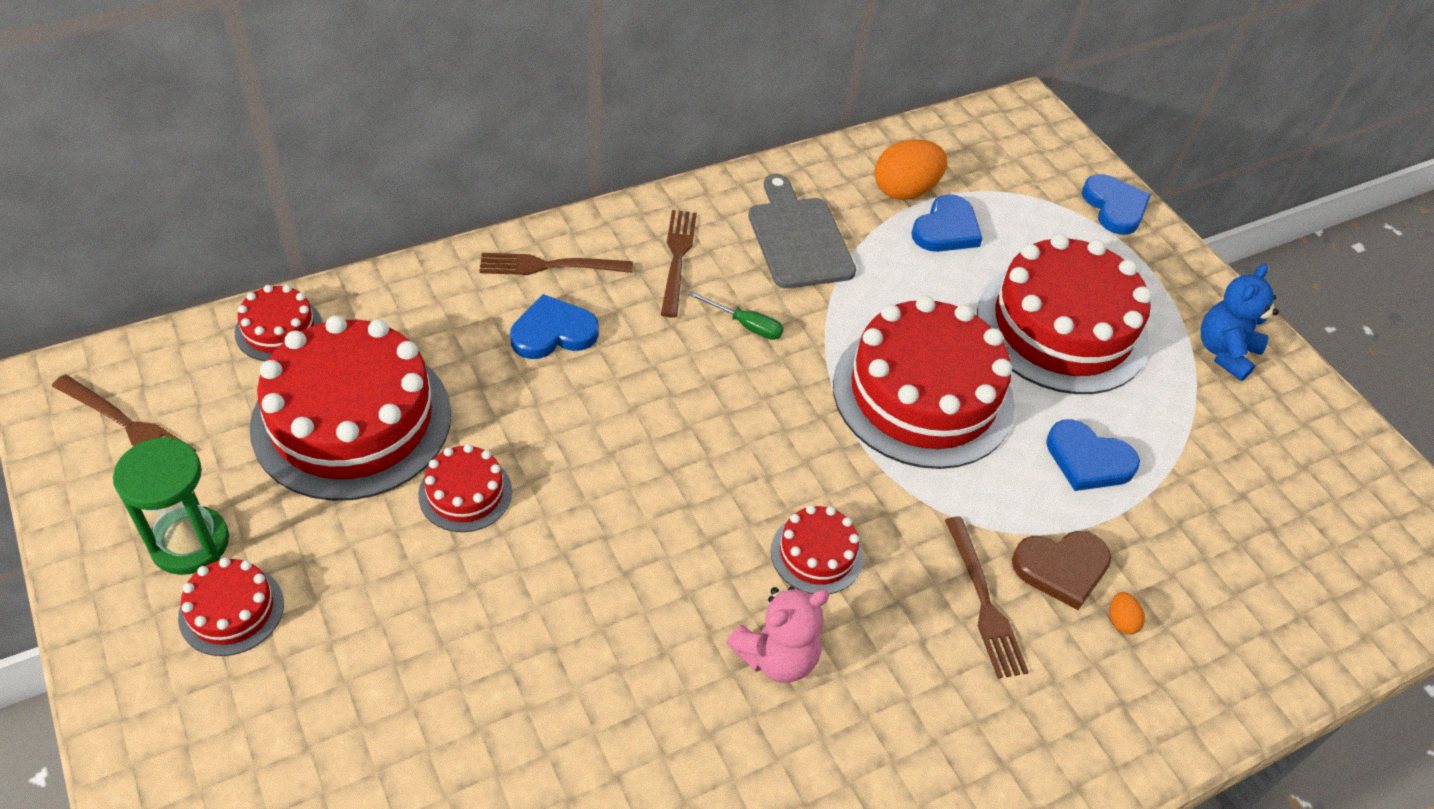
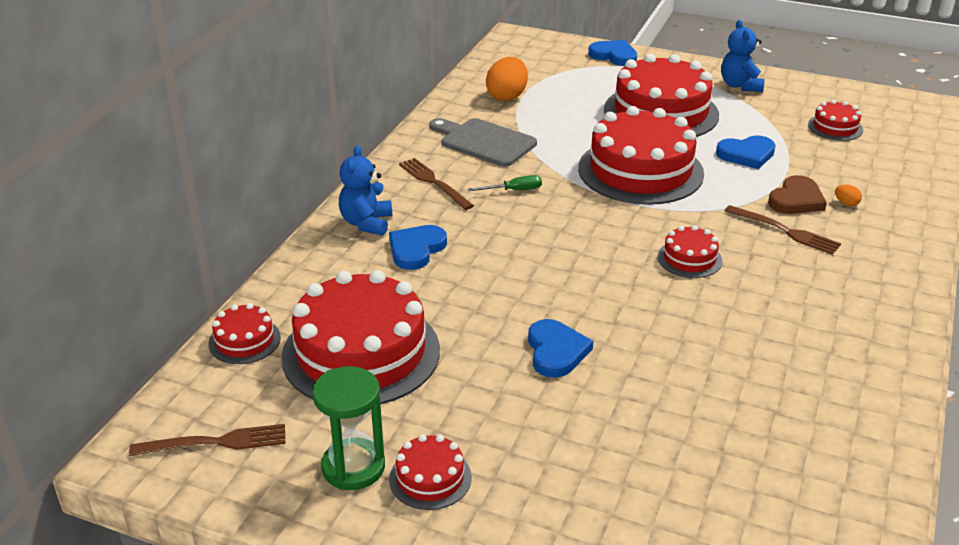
camera: 35 degrees left, 15 degrees down
(465, 493) = (479, 343): red cake -> red cake (835, 127)
(548, 266) = (366, 223): brown fork -> blue teddy bear
(776, 656) = (733, 308): pink teddy bear -> none
(946, 229) = (551, 102): blue heart -> blue heart (556, 351)

